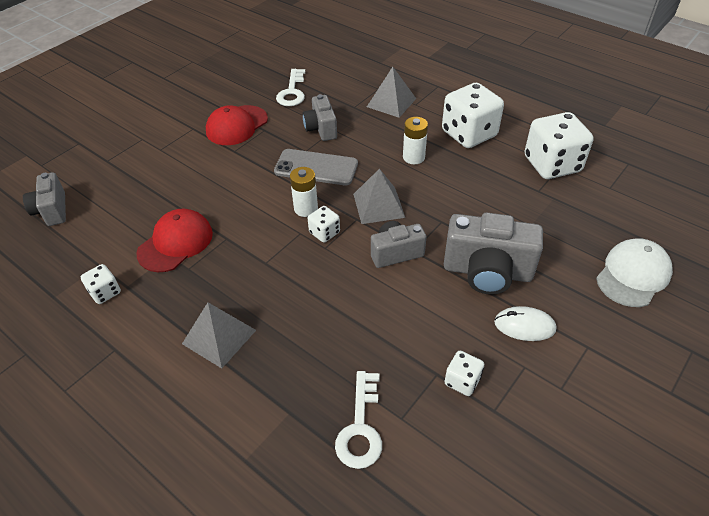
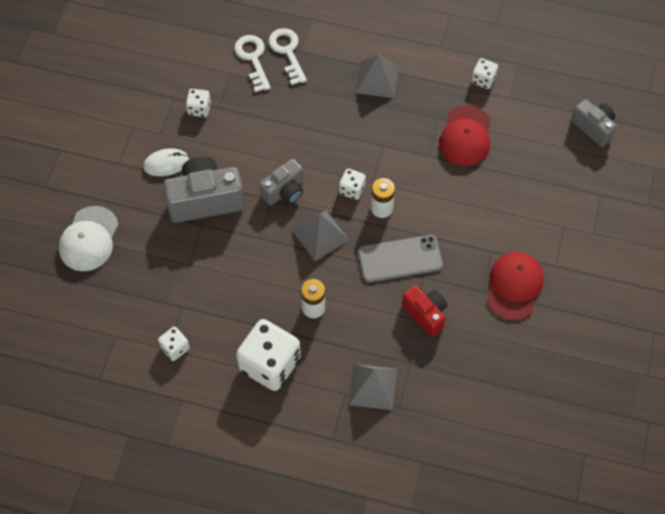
camera: 155 degrees right, 15 degrees up
(292, 92) = (492, 363): white key -> white key (287, 52)
(321, 129) = (425, 314): grey camera -> red camera
(552, 164) = (175, 348): white dice -> white dice, size x0.48

